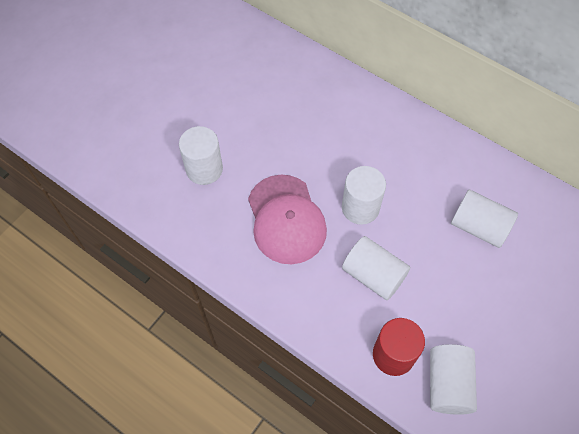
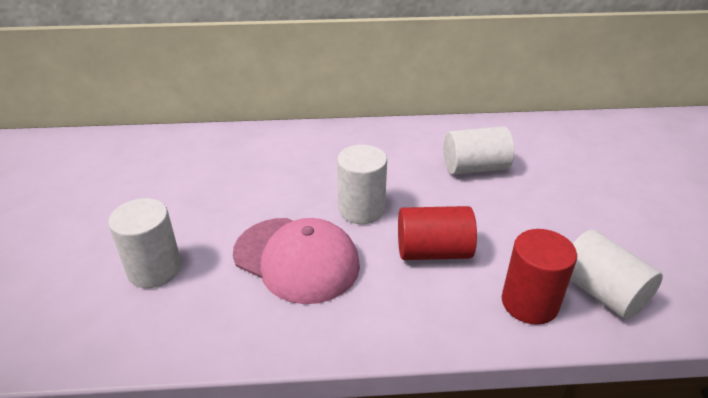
camera: 40 degrees left, 25 degrees down
(373, 275) = (433, 251): white cylinder -> red cylinder

